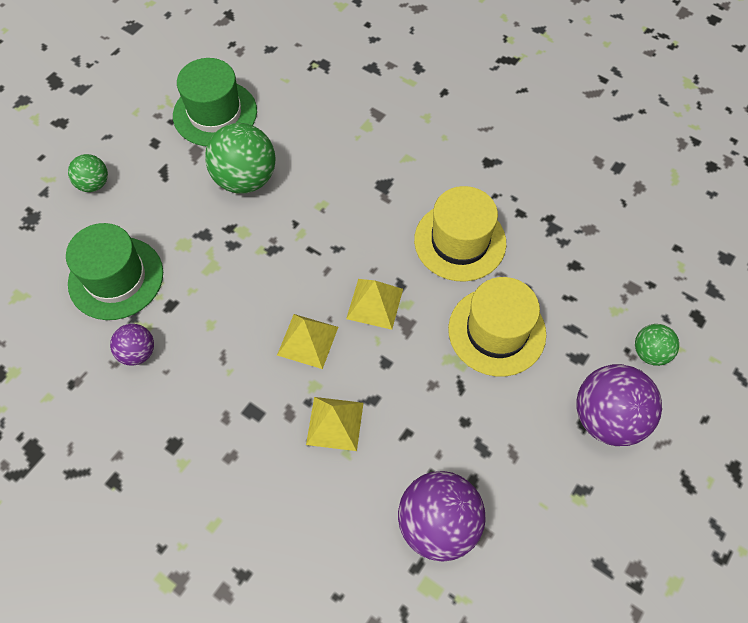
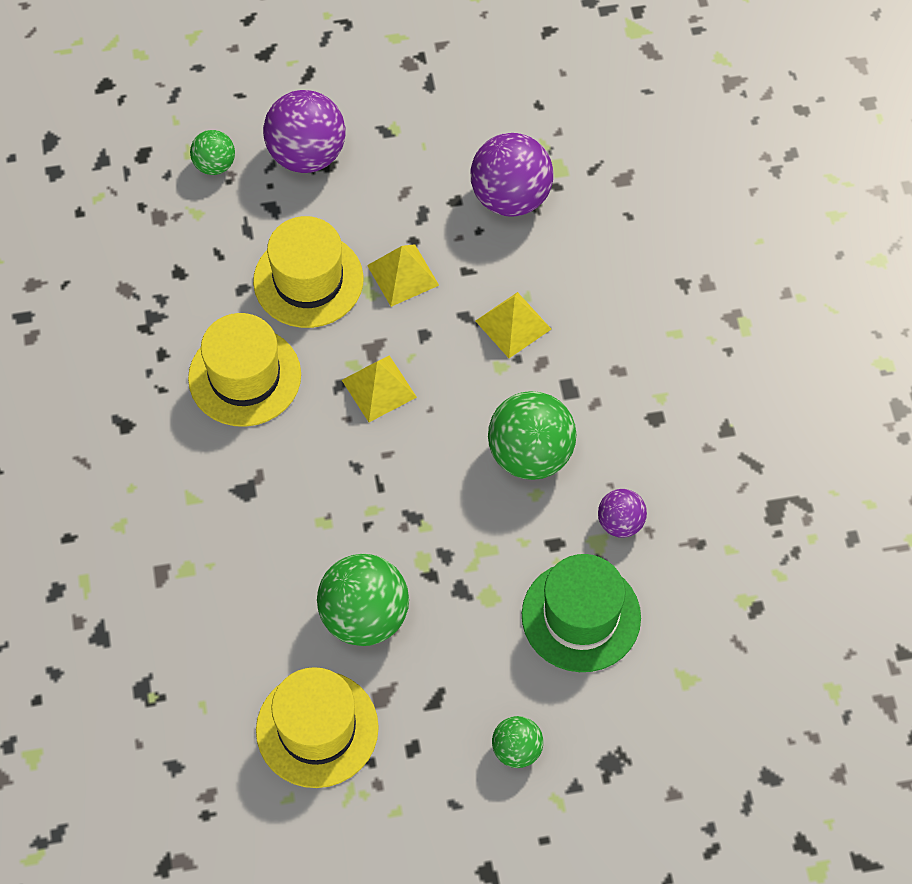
camera: 135 degrees left, 0 degrees up
(215, 113) = (317, 729): green hat -> yellow hat
(237, 345) = (530, 454): none -> green ball
(308, 341) = (468, 406): yellow pyramid -> yellow pyramid (403, 275)

